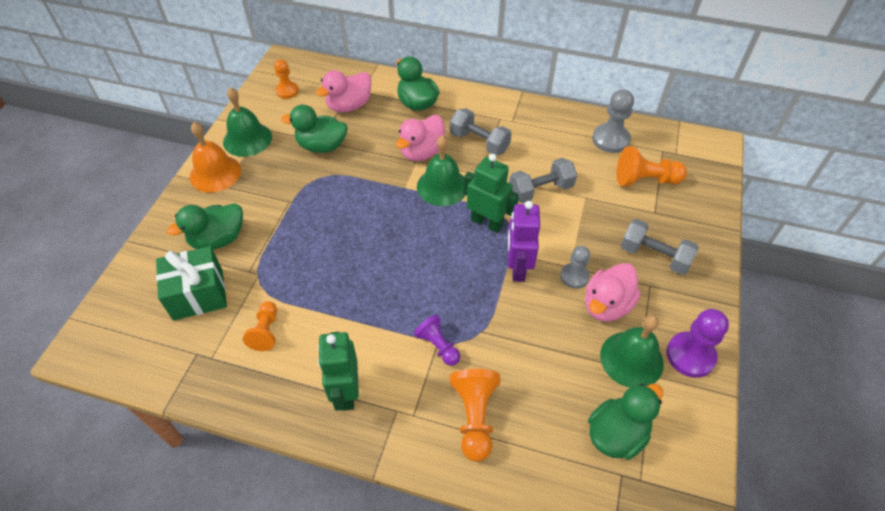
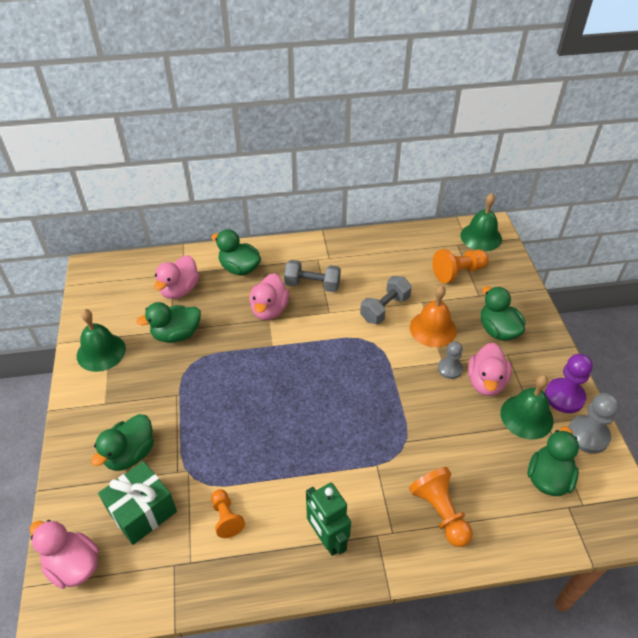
camera: 25 degrees left, 5 degrees down
(116, 317) = (73, 565): none -> pink duck
(215, 173) = (89, 394): orange bell -> orange bell (433, 329)
(287, 91) = (112, 295): orange pawn -> none
(438, 346) = (379, 467): purple pawn -> none
(442, 186) = (303, 333): green bell -> green bell (481, 237)
(487, 223) = (358, 350): green robot -> none
(517, 268) = (403, 379): purple robot -> none
(610, 139) = (414, 248): grey pawn -> grey pawn (588, 435)
(654, 256) = (498, 330): grey dumbbell -> green duck

